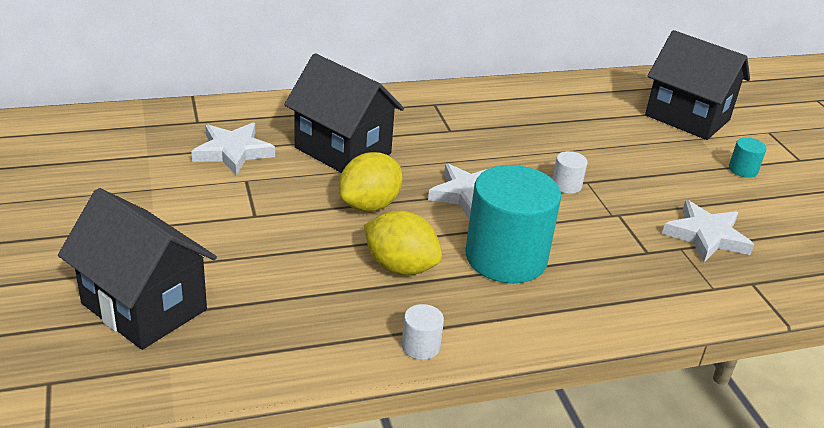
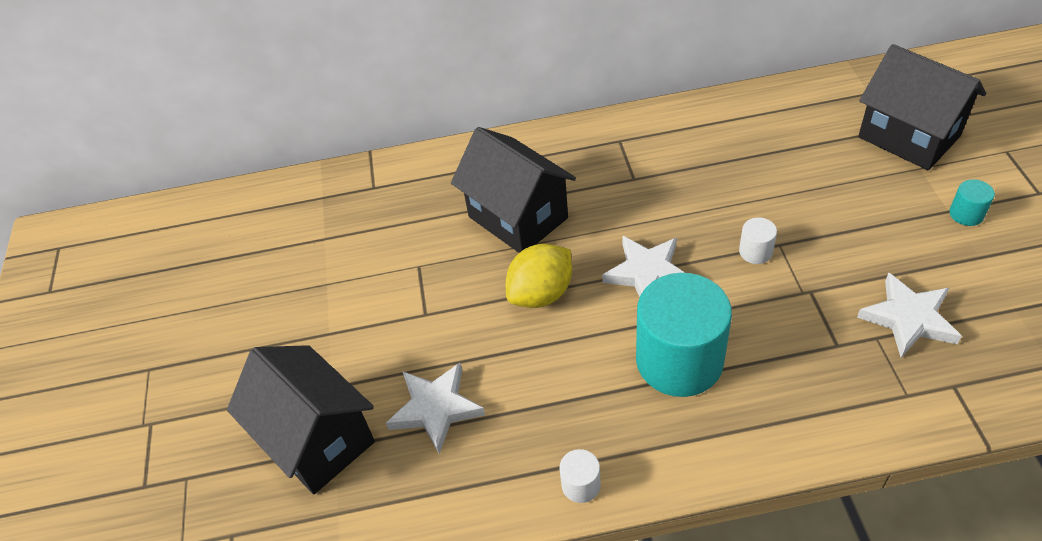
camera: 15 degrees right, 15 degrees up
(233, 152) = (407, 227): white star -> white star (435, 408)
(400, 267) = (567, 378): yellow lemon -> none

